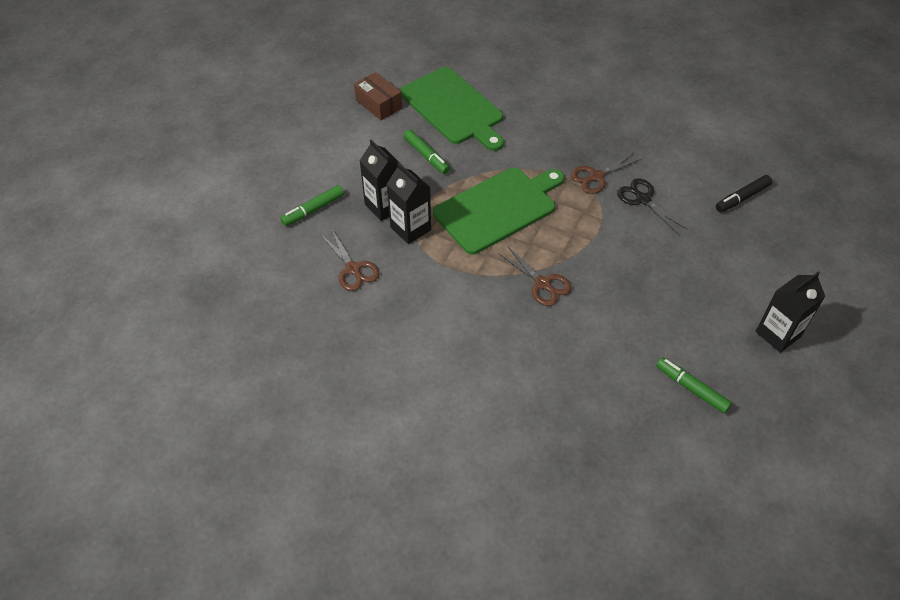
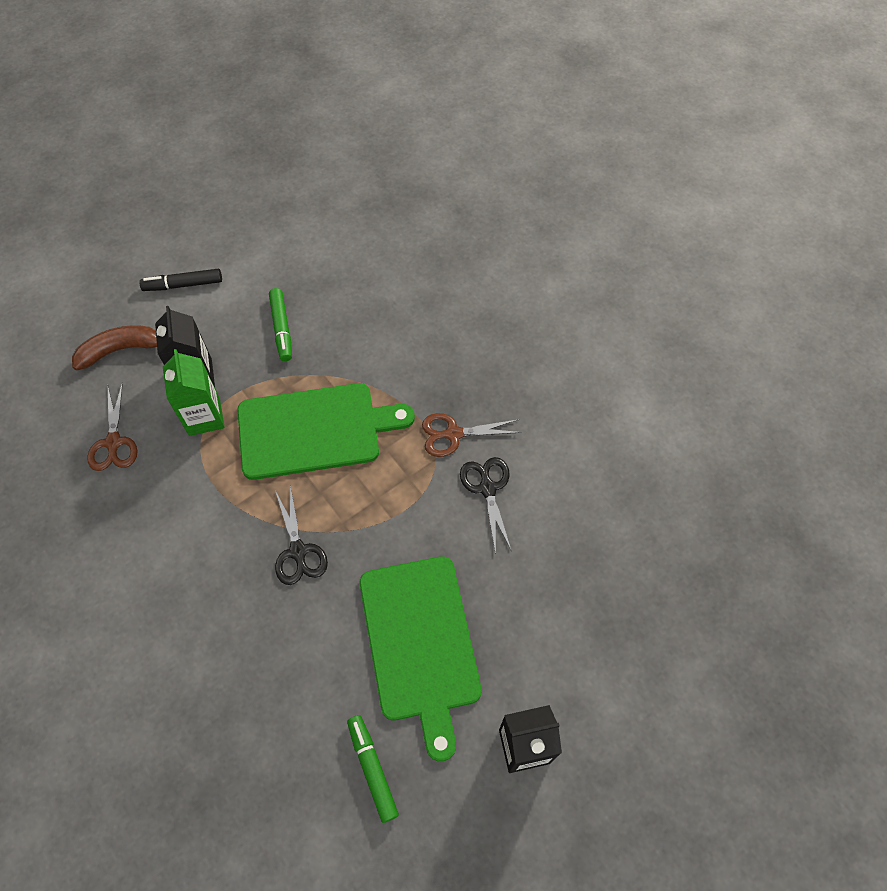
camera: 25 degrees right, 10 degrees up
(313, 210) = (121, 350): green marker -> brown banana
(378, 104) = (274, 239): brown box -> none
(410, 228) = (204, 417): black carton -> green carton
(453, 108) = (352, 276): green cutting board -> green cutting board (420, 643)
(542, 284) = (298, 551): brown scissors -> black scissors
(742, 198) = (610, 538): black marker -> black marker (183, 284)

